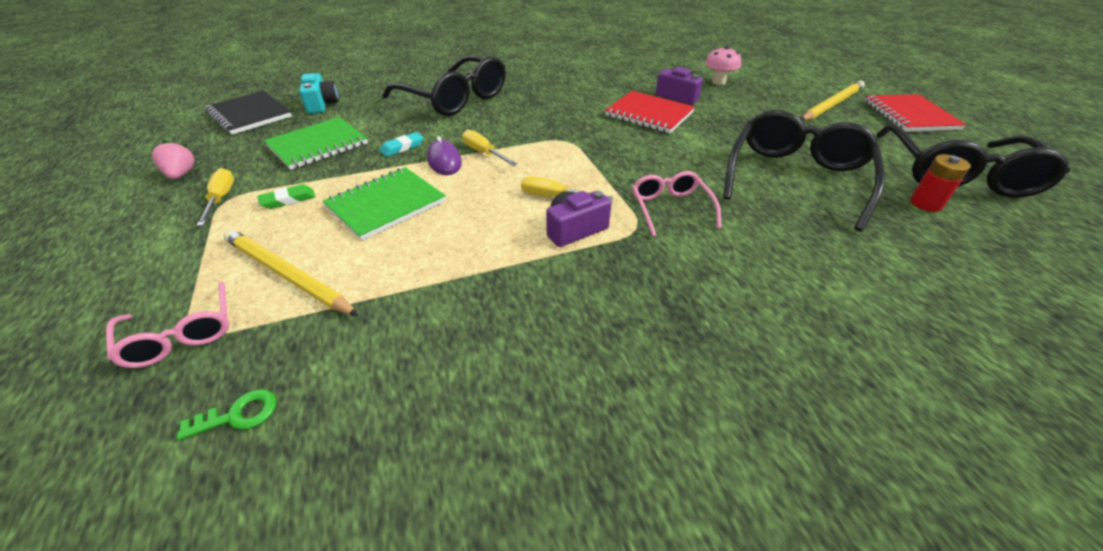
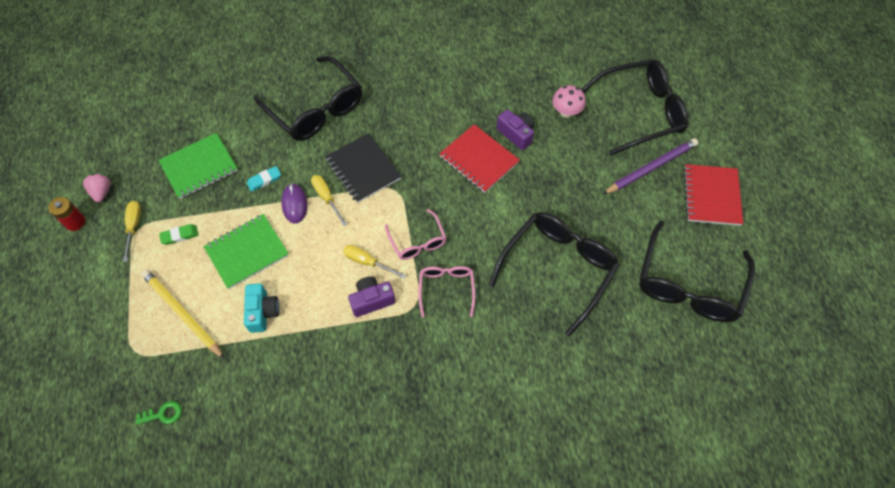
camera: 10 degrees right, 20 degrees up
(181, 335) = (127, 353): pink glasses -> pink glasses (417, 241)
(249, 115) = (143, 111): black notebook -> black notebook (363, 169)
(322, 104) = (202, 102): turquoise camera -> turquoise camera (262, 312)
(789, 76) = (640, 112): none -> black glasses
(831, 104) = (651, 168): yellow pencil -> purple pencil
(925, 204) = (638, 314): red battery -> red battery (75, 222)

